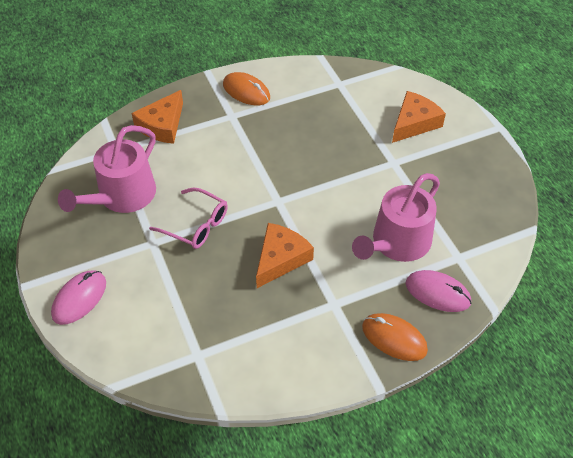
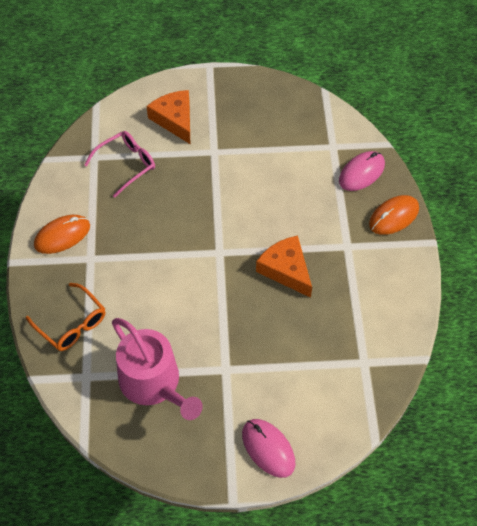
camera: 70 degrees left, 5 degrees up
(162, 125) = (71, 323): orange cheese -> orange glasses
(196, 225) = (219, 326): pink glasses -> pink glasses (126, 165)
(397, 243) = (302, 181): pink watering can -> none

